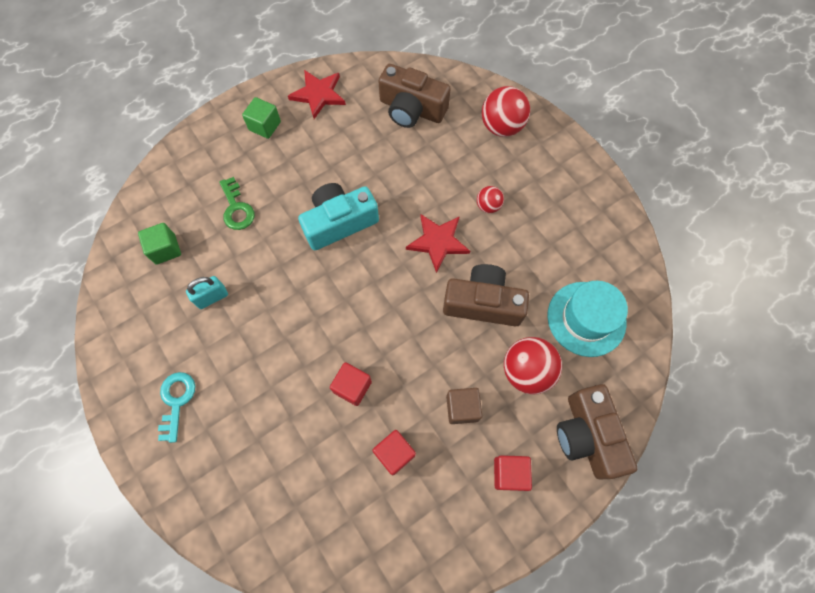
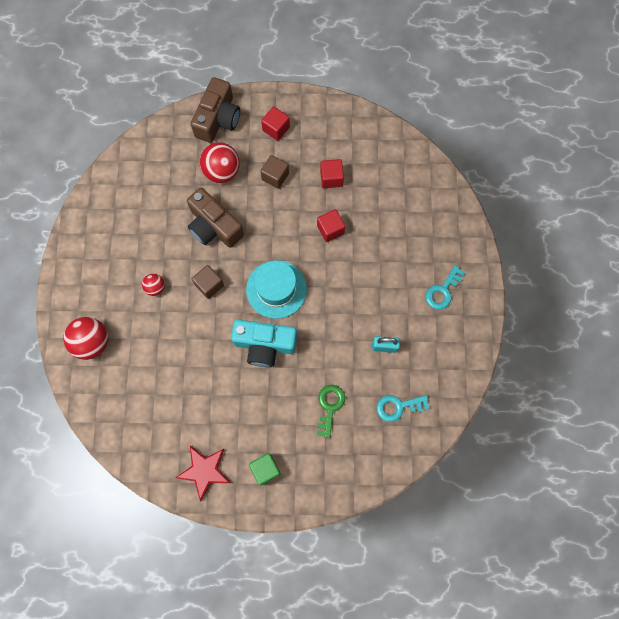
camera: 145 degrees left, 5 degrees up
(165, 249) = (398, 407): green cube -> turquoise key
(411, 109) = (144, 405): brown camera -> none
(438, 242) = (209, 285): red star -> brown cube
(586, 318) = (160, 176): turquoise hat -> turquoise hat (276, 289)

